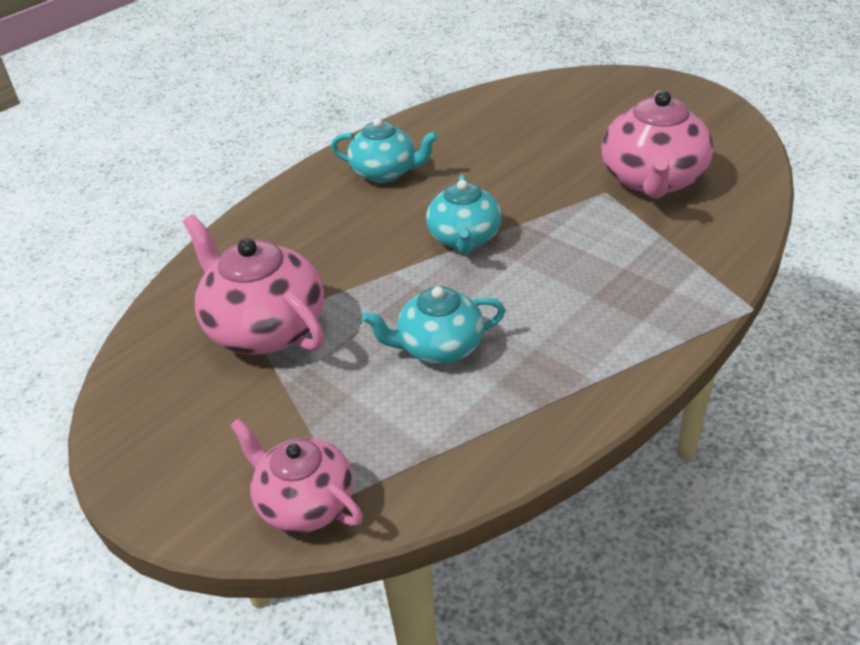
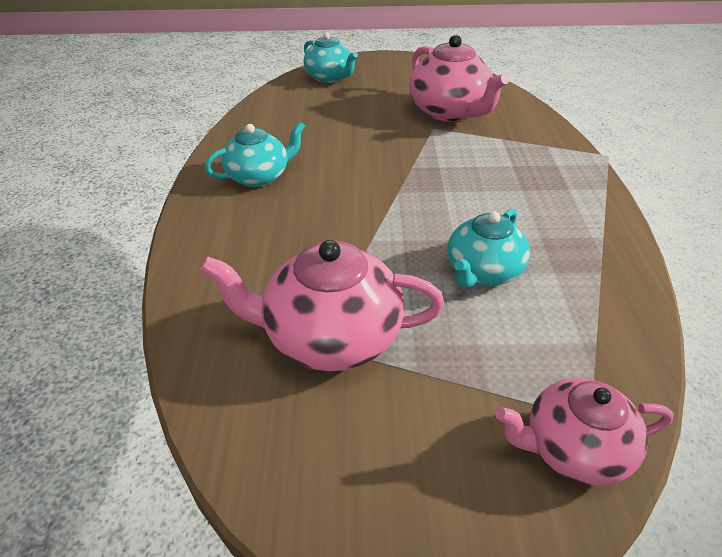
camera: 45 degrees left, 0 degrees up
(464, 238) = (388, 194): turquoise teapot -> turquoise teapot (329, 78)

